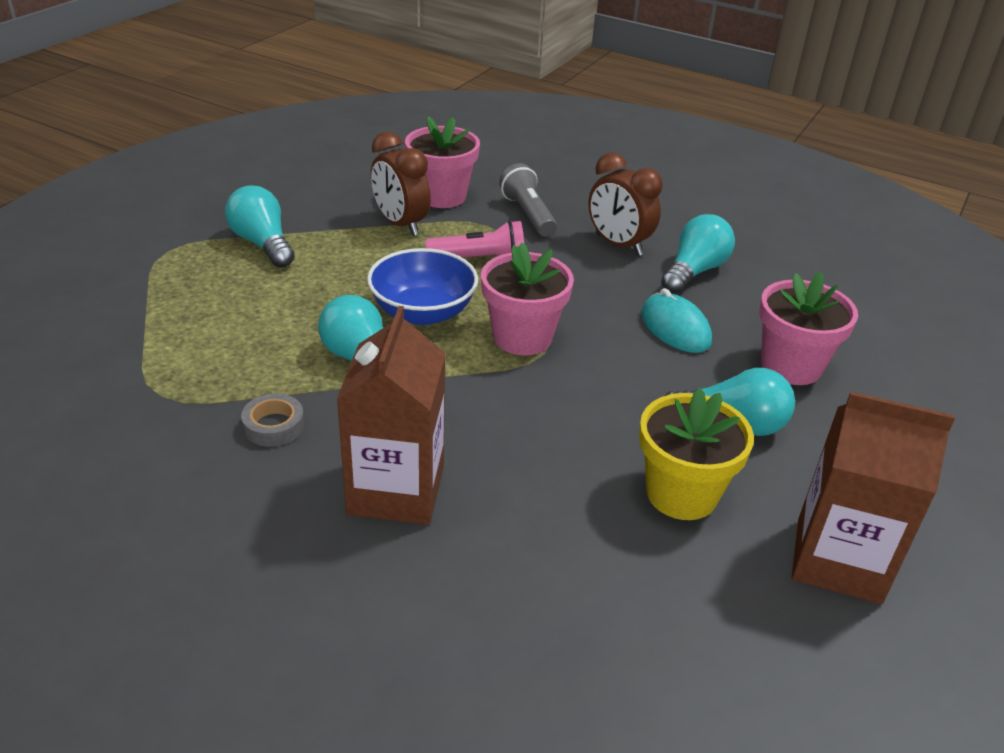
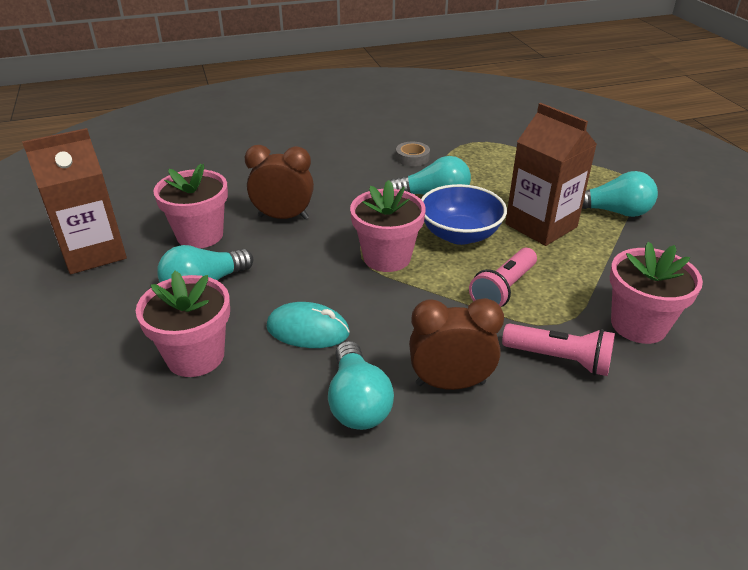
camera: 135 degrees right, 0 degrees up
(396, 490) = (327, 168): brown carton -> brown carton (541, 225)
(400, 224) = (597, 278): brown clock -> brown clock (283, 217)
(528, 214) = (559, 359): grey flashlight -> pink flashlight
(681, 494) = (200, 235): yellow flower pot -> pink flower pot

